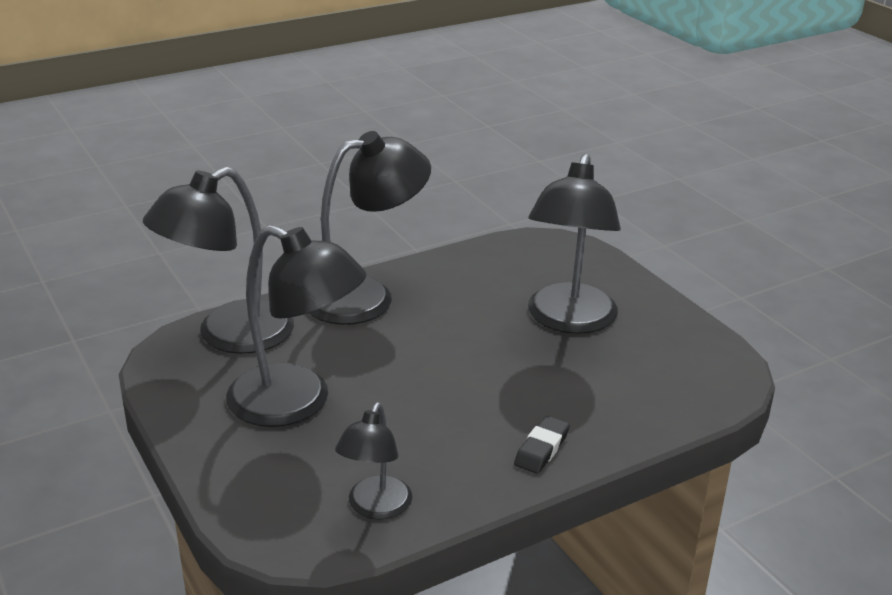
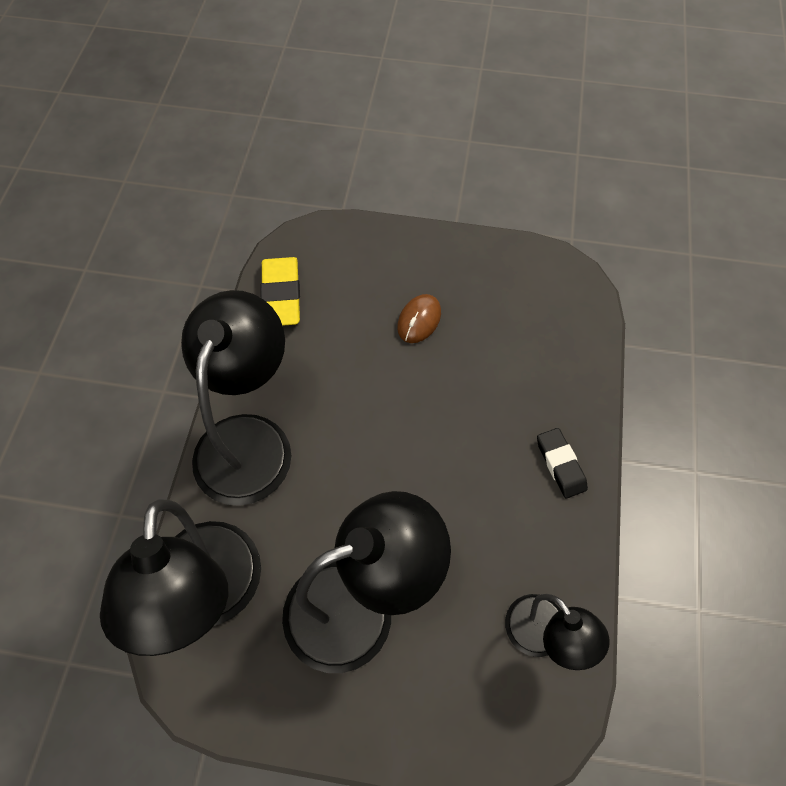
camera: 50 degrees left, 30 degrees up
(497, 255) = (281, 295): none -> yellow eraser
(569, 320) = (419, 320): black lamp -> brown mouse

